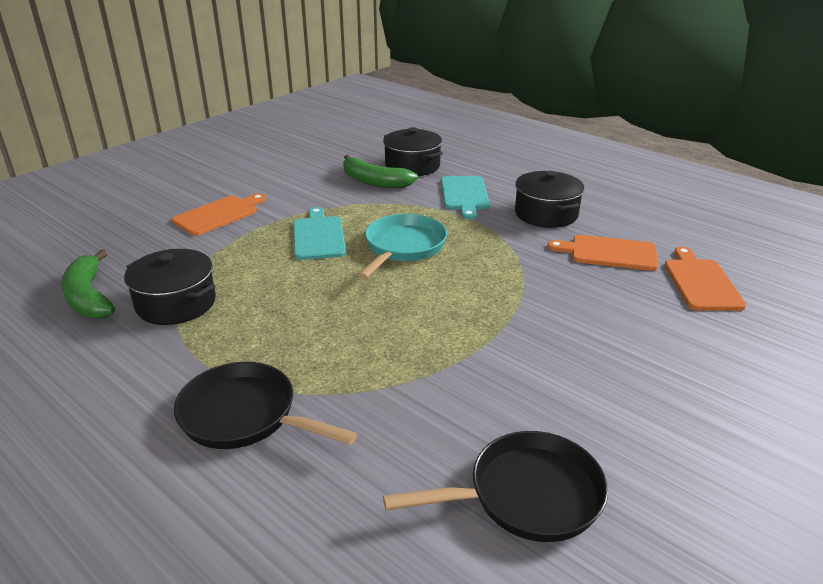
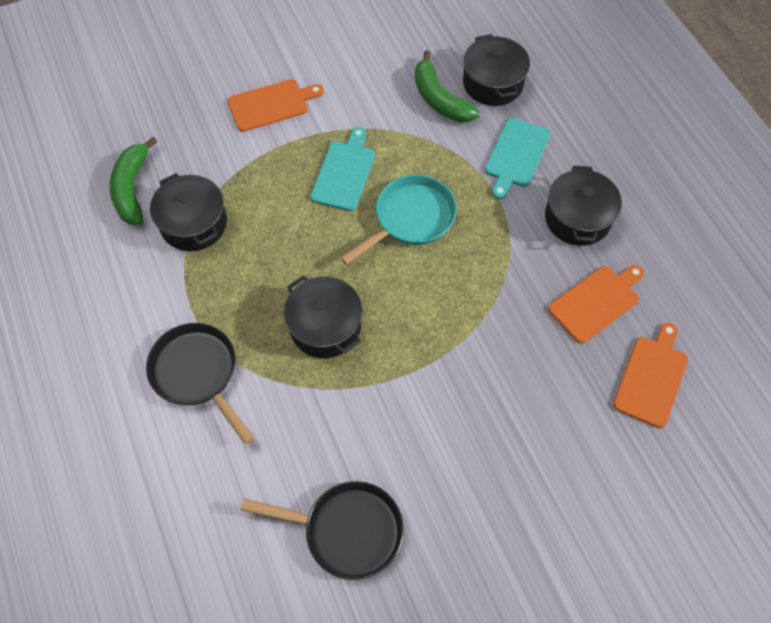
camera: 25 degrees right, 30 degrees up
(372, 336) = (325, 326): none -> black pot
(609, 253) = (596, 302): orange cutting board -> orange cutting board turned 105 degrees clockwise

